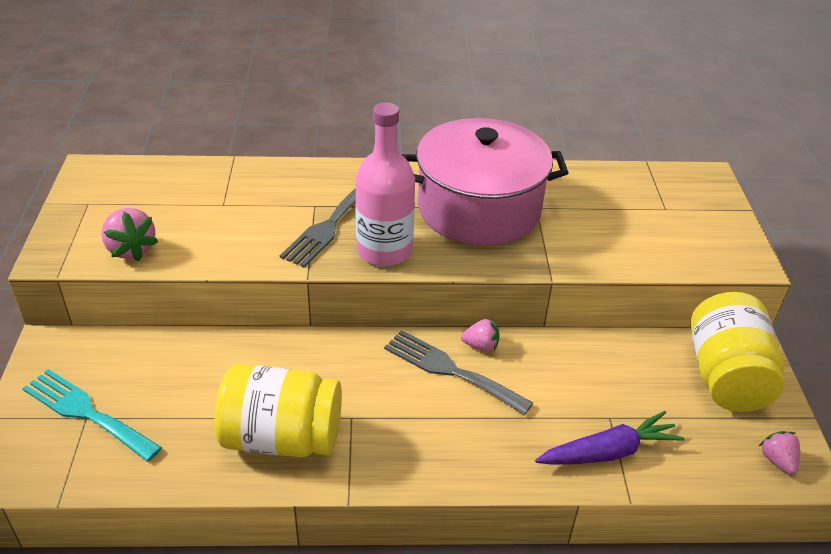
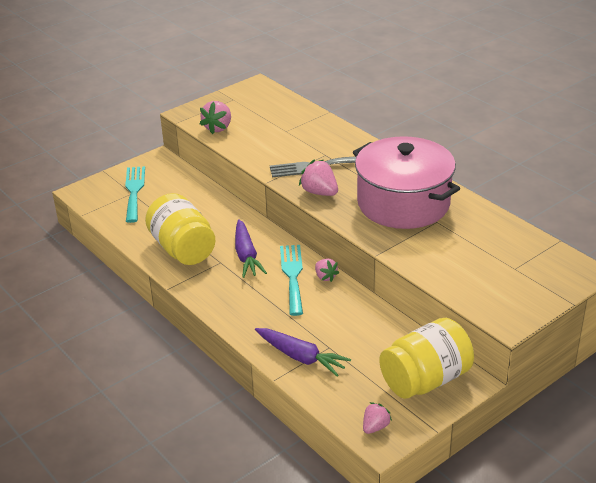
camera: 55 degrees right, 5 degrees down
(367, 386) = (246, 255): none -> purple carrot
(384, 251) = (319, 192): pink bottle -> pink strawberry
(450, 370) = (292, 276): grey fork -> turquoise fork

